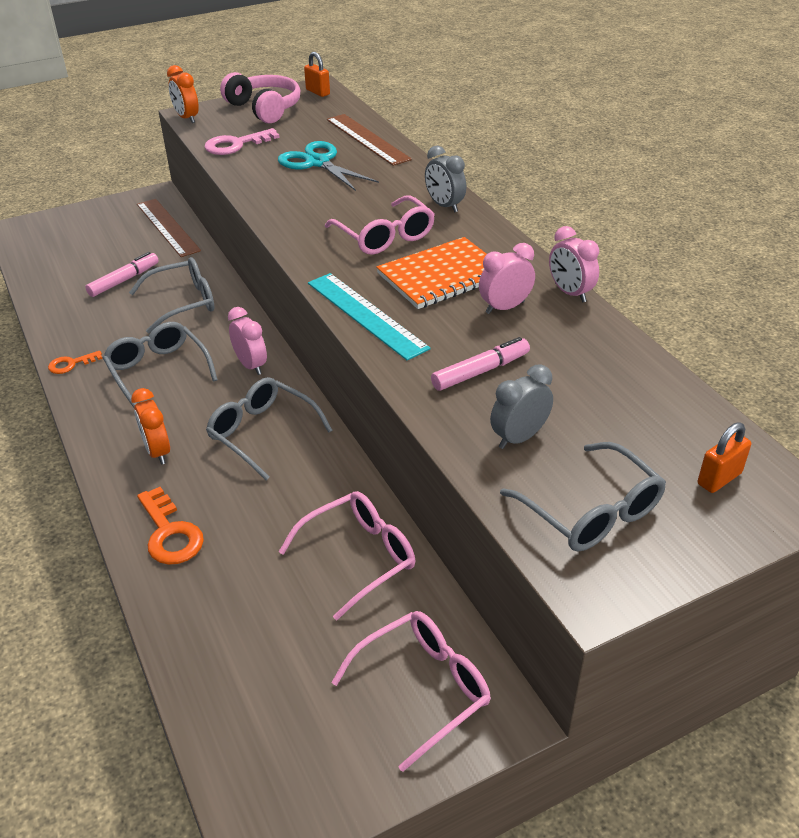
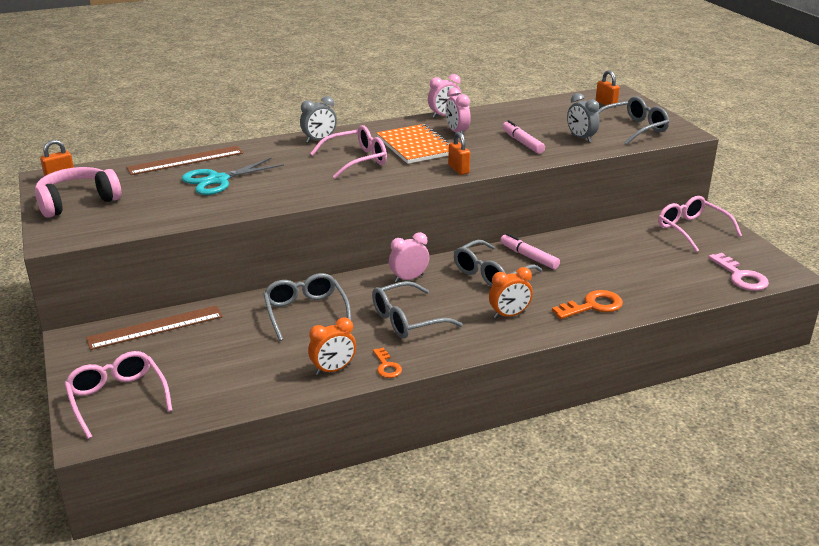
camera: 85 degrees left, 10 degrees down
(124, 280) = (251, 347): pink marker -> pink marker (529, 257)
(187, 118) = (65, 240): orange clock -> orange clock (333, 369)
(235, 145) = (154, 214): pink key -> pink key (741, 276)
(359, 557) = (605, 243): pink glasses -> pink glasses (117, 398)
(366, 315) = (458, 169): turquoise ruler -> orange padlock

